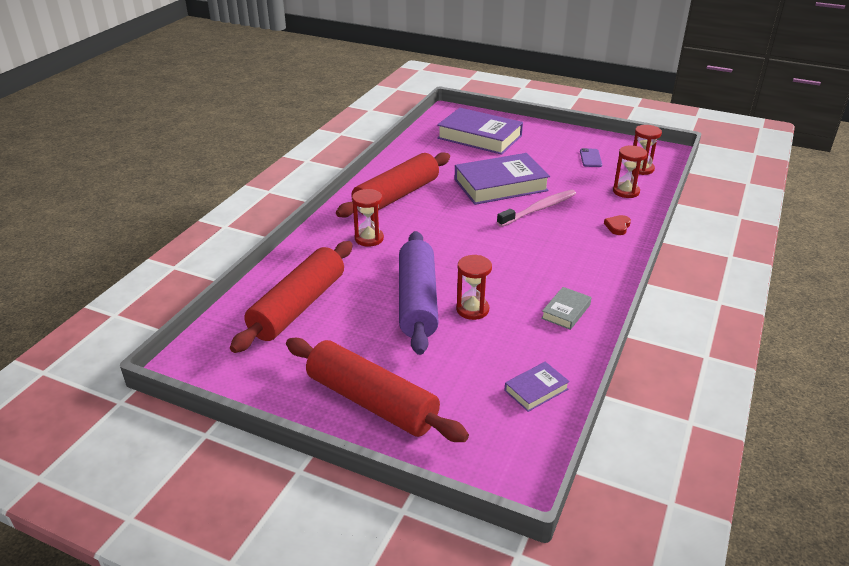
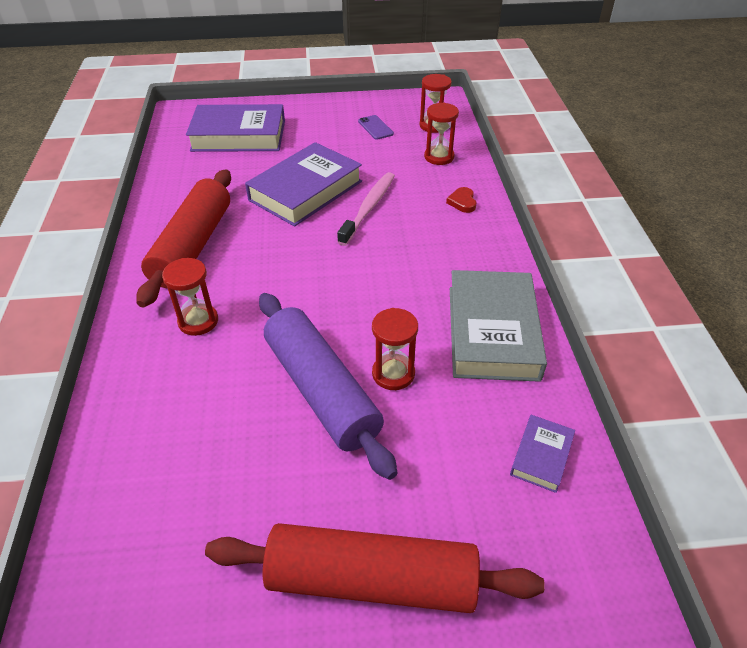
camera: 30 degrees left, 10 degrees up
(298, 306) = (169, 470): red rolling pin -> none
(566, 311) = (492, 332): grey book -> grey book, size x2.13

